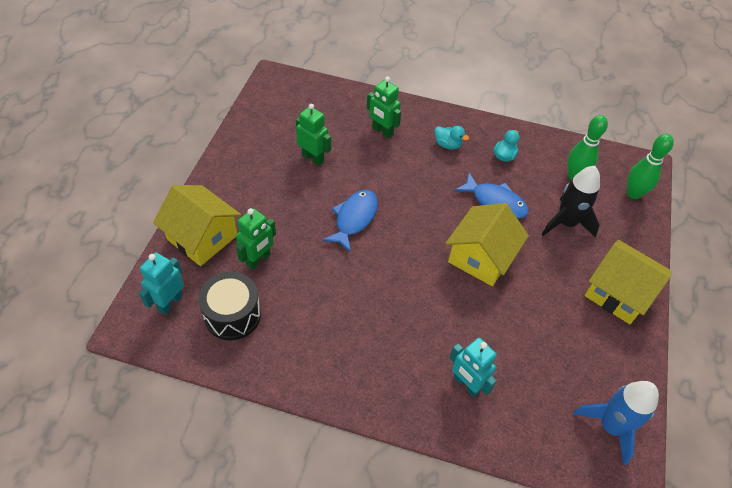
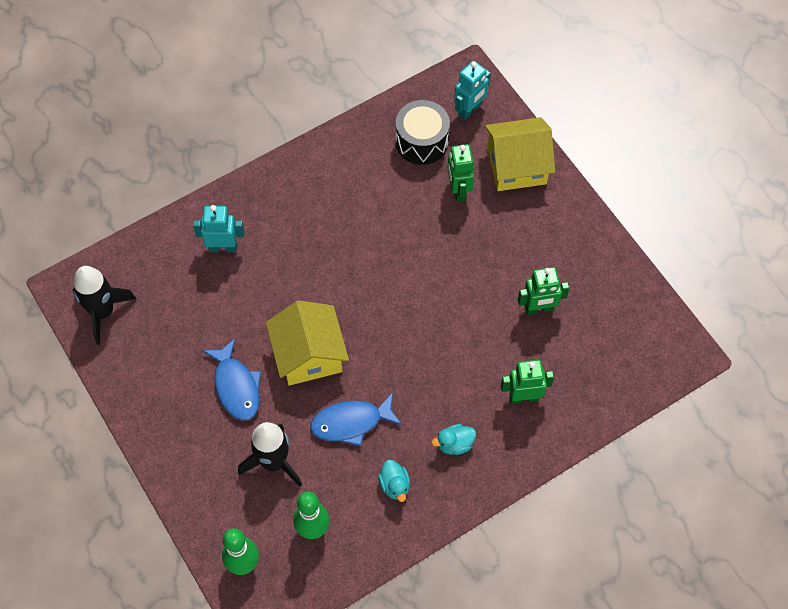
camera: 135 degrees right, 10 degrees up
(170, 302) = (469, 110): turquoise robot -> turquoise robot turned 60 degrees clockwise
(354, 219) = (437, 289): blue fish -> blue fish (236, 386)
(610, 426) = (103, 312): blue rocket -> black rocket
(618, 293) = (176, 431): yellow house -> none

